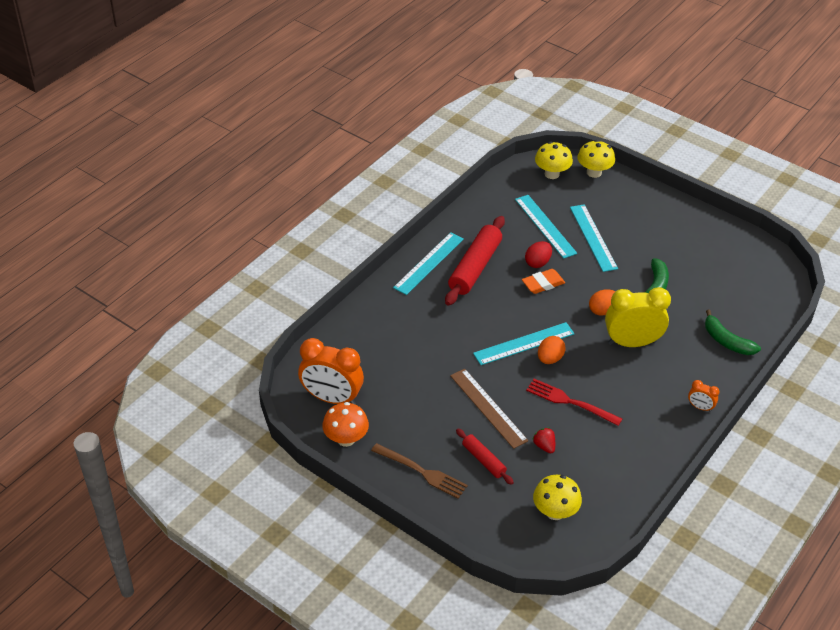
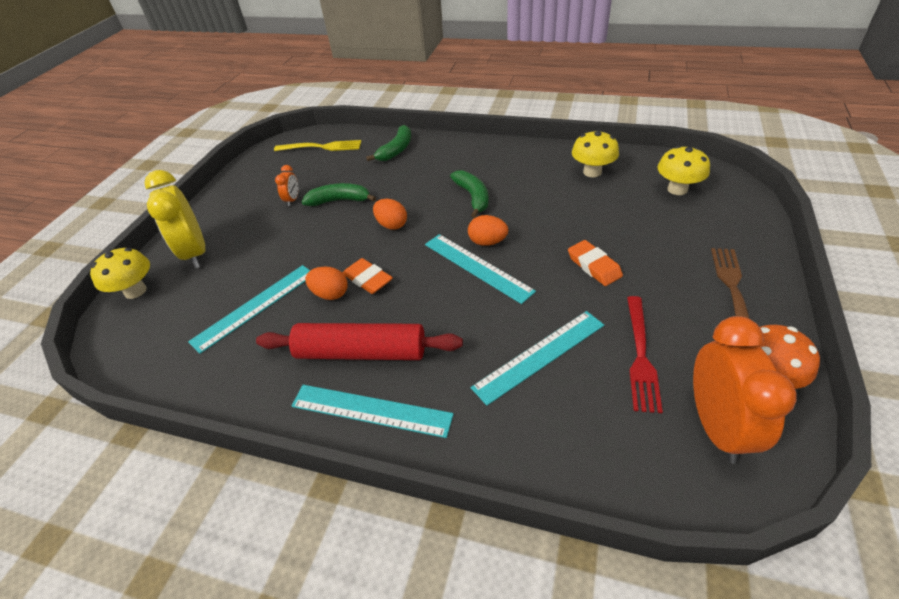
camera: 105 degrees left, 0 degrees up
(484, 460) = (667, 248): red rolling pin -> none
(488, 407) = (594, 266): brown ruler -> orange eraser
(537, 263) = (330, 294): red egg -> orange egg
(544, 446) = (608, 215): red strawberry -> none
(552, 174) = (137, 330): yellow mushroom -> yellow mushroom (592, 172)
(569, 402) = (538, 214): red fork -> red fork (641, 356)
(593, 237) = (269, 260): turquoise ruler -> turquoise ruler (539, 355)
(616, 370) = (473, 197): none -> green banana
(632, 342) = (429, 197): yellow clock -> yellow clock (195, 253)
(700, 407) = (486, 147): orange clock -> orange clock (293, 200)
(758, 291) = (322, 147): none -> yellow fork

